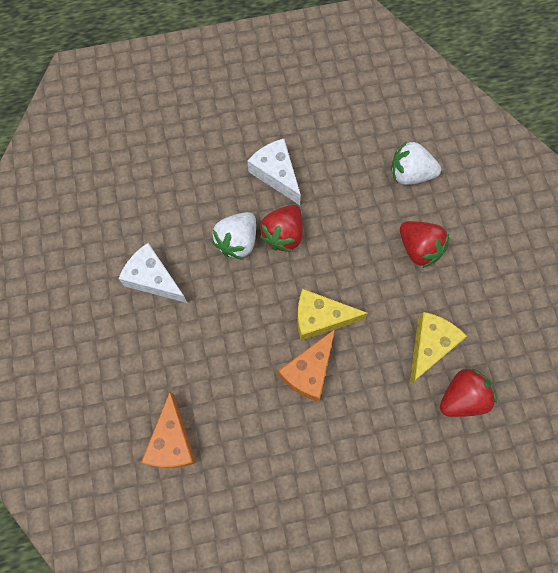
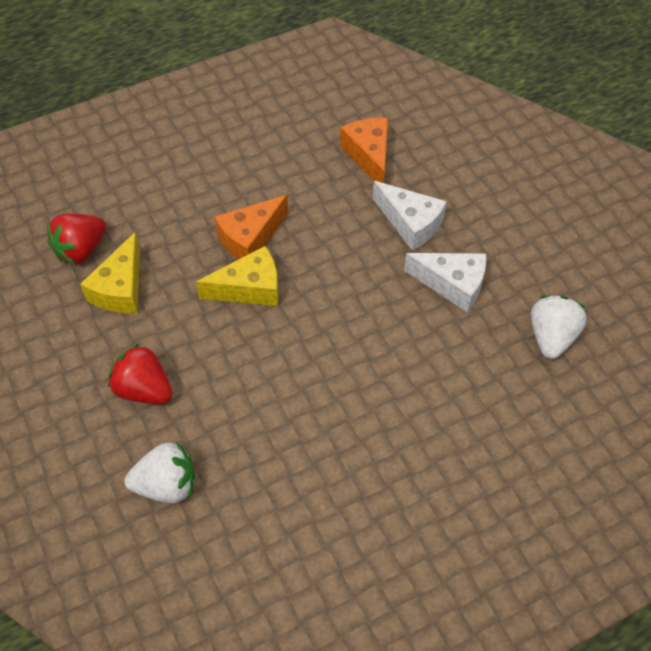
camera: 165 degrees right, 15 degrees down
(237, 241) = (371, 346): white strawberry -> white strawberry (551, 337)
(276, 174) = (350, 439): white cheese -> white cheese (410, 223)
(283, 235) = (318, 366): red strawberry -> none
(309, 371) = (250, 238): orange cheese -> orange cheese turned 150 degrees counterclockwise

